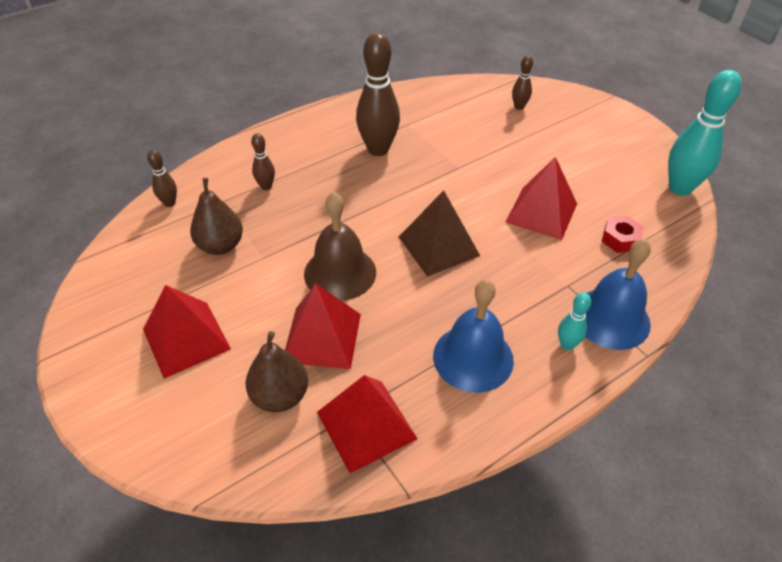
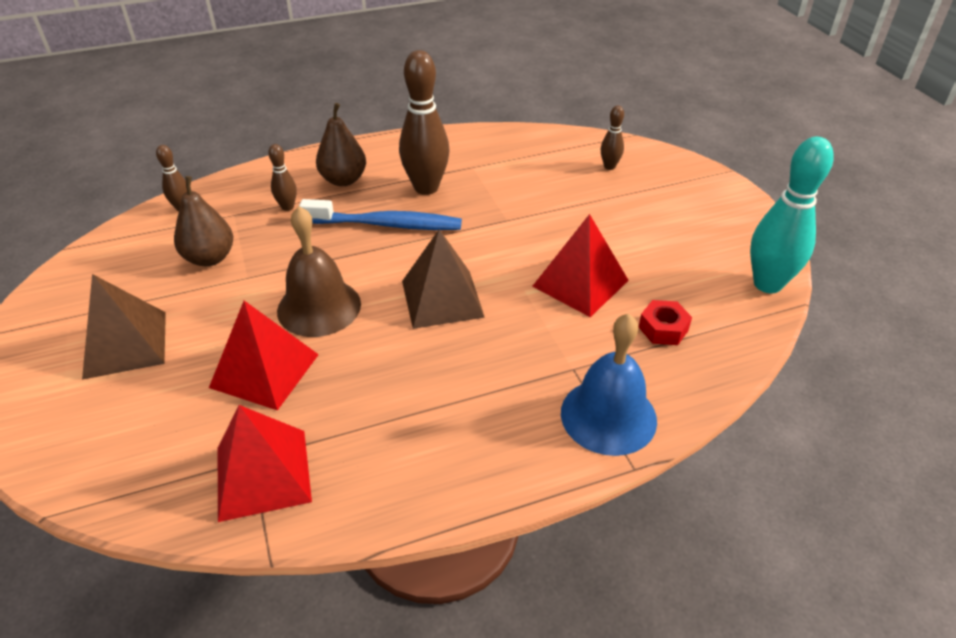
camera: 15 degrees right, 5 degrees down
(186, 339) = (125, 344): red pyramid -> brown pyramid
(280, 396) = (188, 423): brown pear -> brown pear (343, 180)
(361, 188) = (386, 224): none -> blue toothbrush
(473, 357) = (420, 426): blue bell -> none
(567, 345) = (539, 435): turquoise bowling pin -> none

